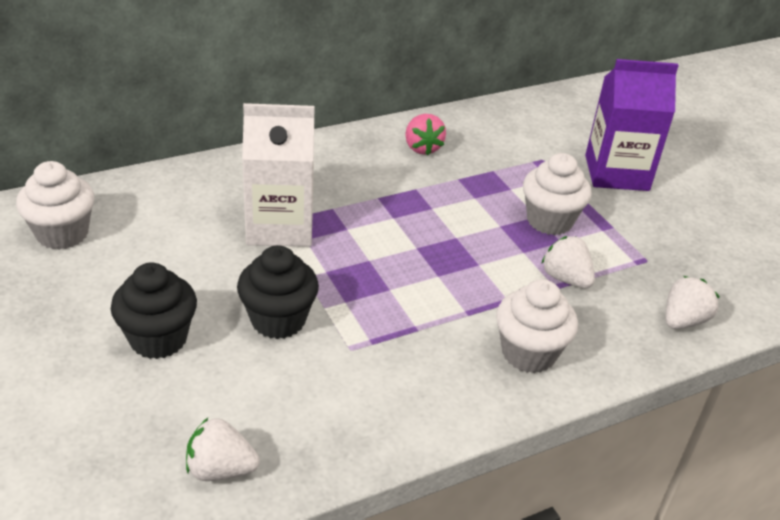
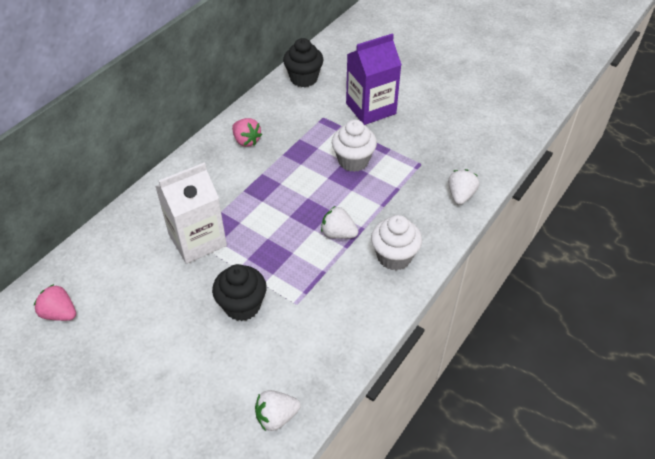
camera: 25 degrees left, 10 degrees up
(62, 234) = (60, 313): white cupcake -> pink strawberry
(158, 339) = (179, 355): black cupcake -> black cupcake (303, 78)
(565, 278) = (385, 197): white strawberry -> white strawberry (338, 233)

